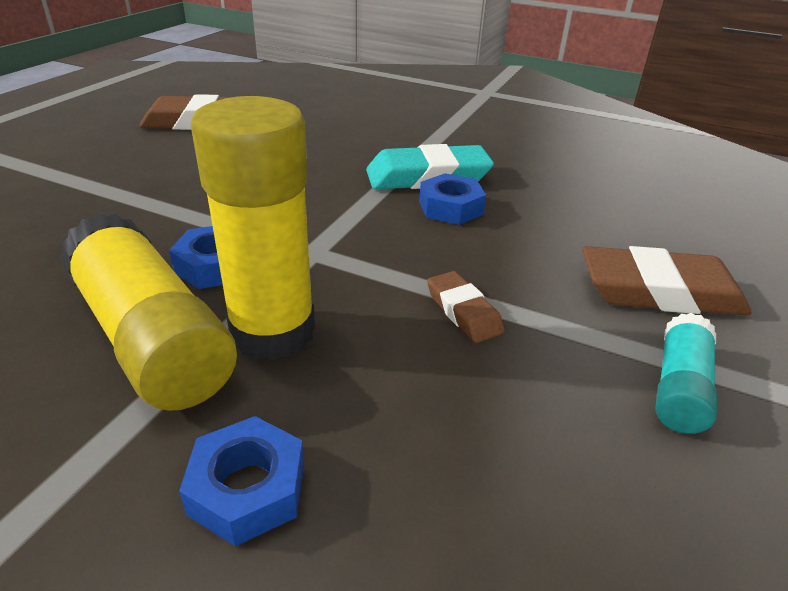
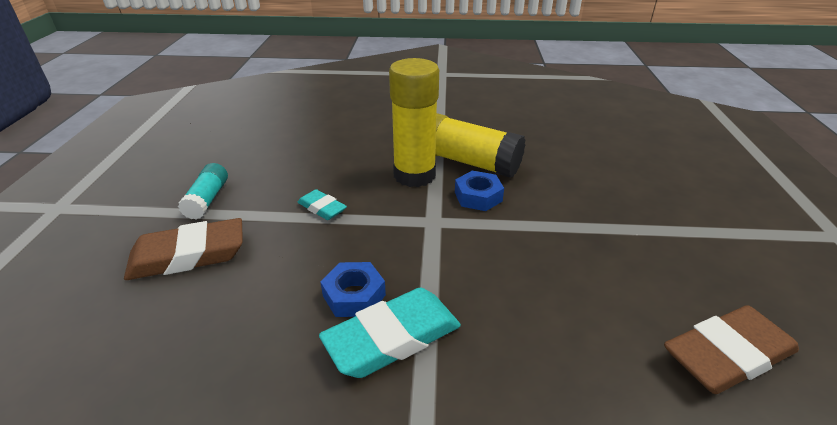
camera: 160 degrees right, 0 degrees up
(248, 489) = (381, 135): blue nut -> none
(463, 311) = (322, 208): brown eraser -> turquoise eraser

